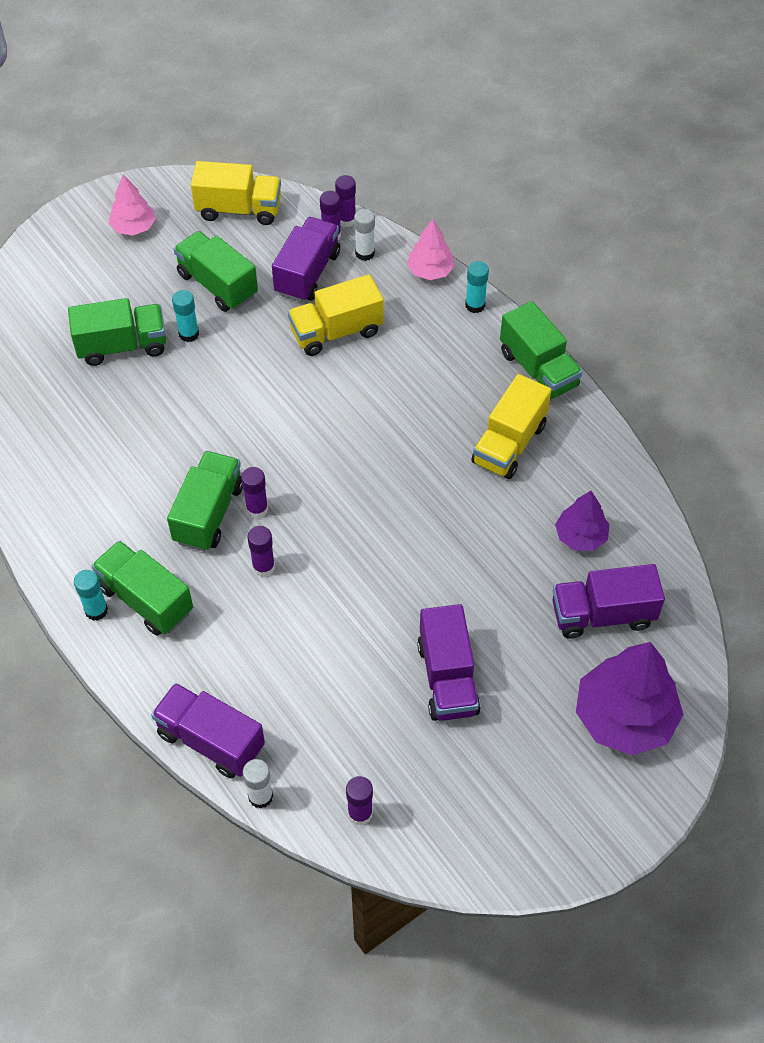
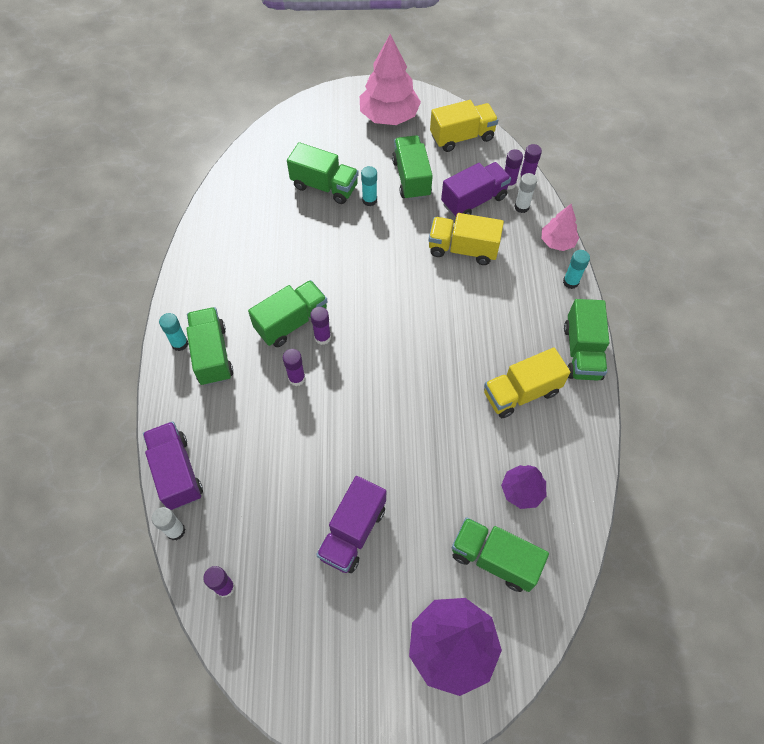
camera: 35 degrees right, 5 degrees up
(134, 227) = (389, 116): pink tree -> pink tree, size x1.81
(239, 209) = (462, 137): yellow truck -> yellow truck turned 60 degrees counterclockwise
(602, 614) = (494, 559): purple truck -> green truck

